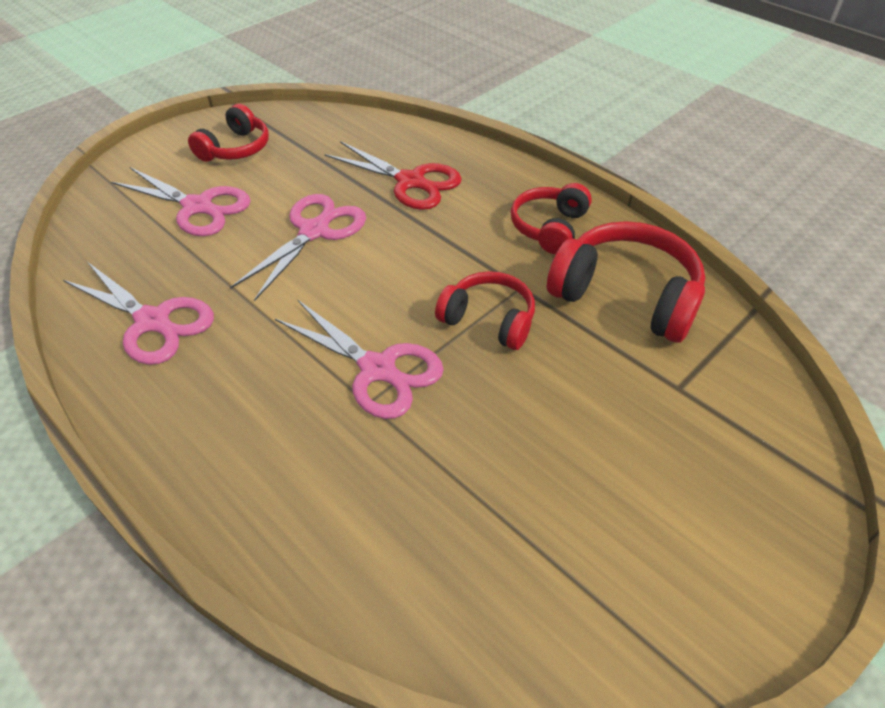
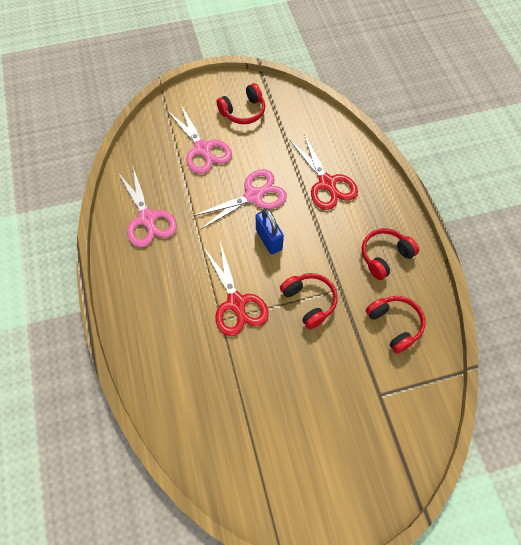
camera: 30 degrees right, 15 degrees up
(373, 272) = (269, 240): none -> blue padlock
(377, 369) = (236, 303): pink scissors -> red scissors
(626, 296) = (394, 325): red headphones -> red headphones, size x0.63

